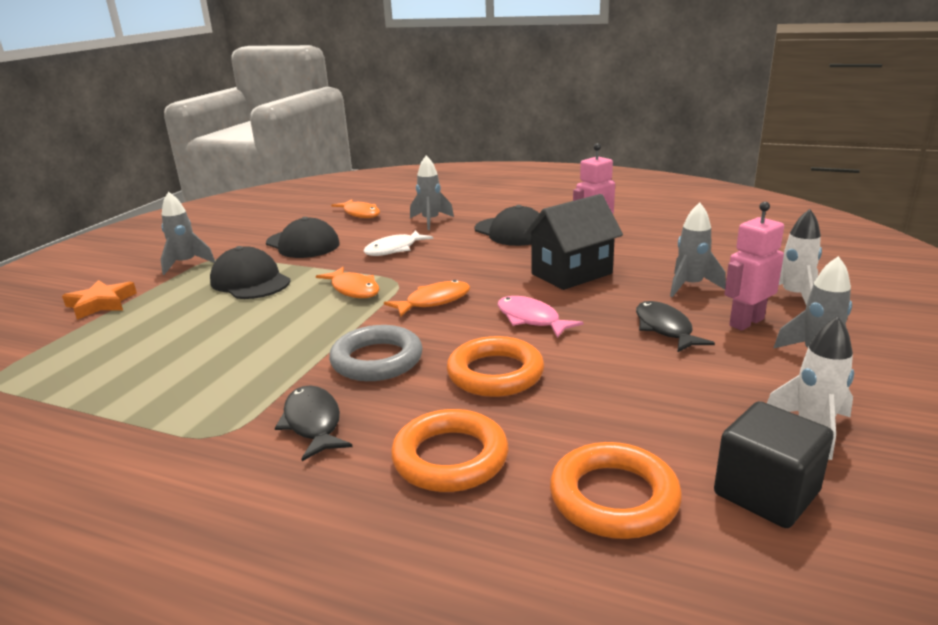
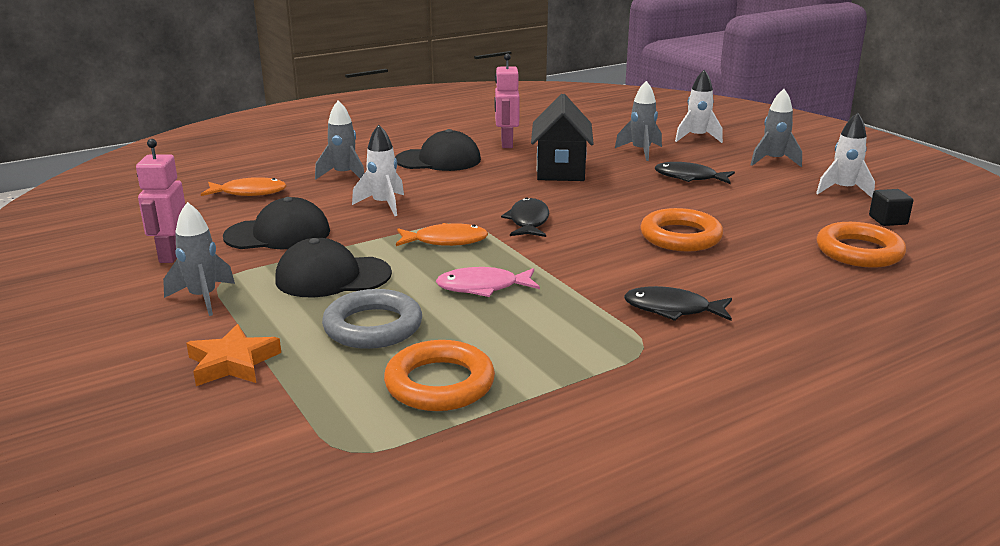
camera: 55 degrees left, 0 degrees up
(377, 360) = (602, 265): grey ring -> grey ring (373, 326)
(394, 249) = (383, 205): white fish -> white rocket
(434, 301) = (528, 221): orange fish -> black fish
(450, 458) = (772, 279): orange ring -> orange ring (439, 383)
(531, 319) = (615, 203): pink fish -> pink fish (482, 287)
(746, 322) = (712, 159): pink robot -> pink robot (171, 255)
(766, 493) = (888, 220): black cube -> black cube, size x0.60

